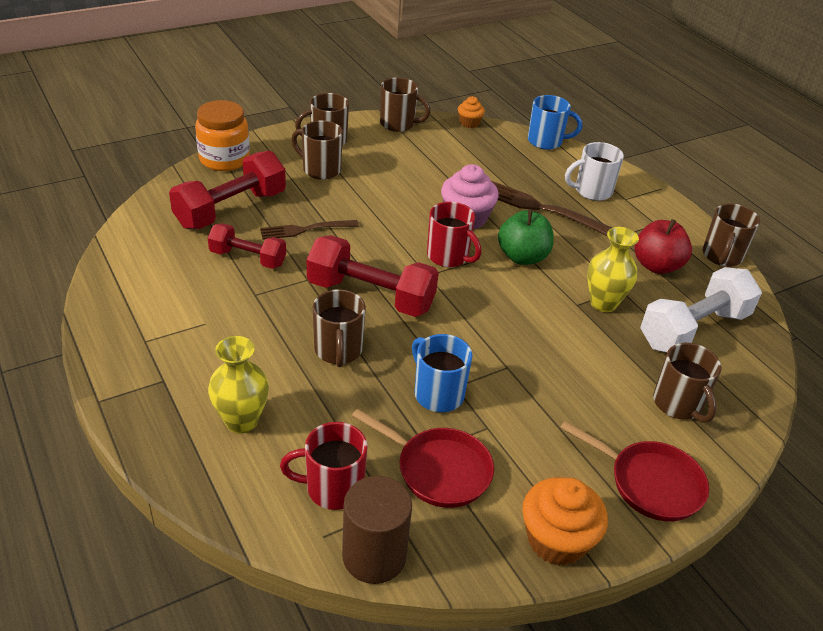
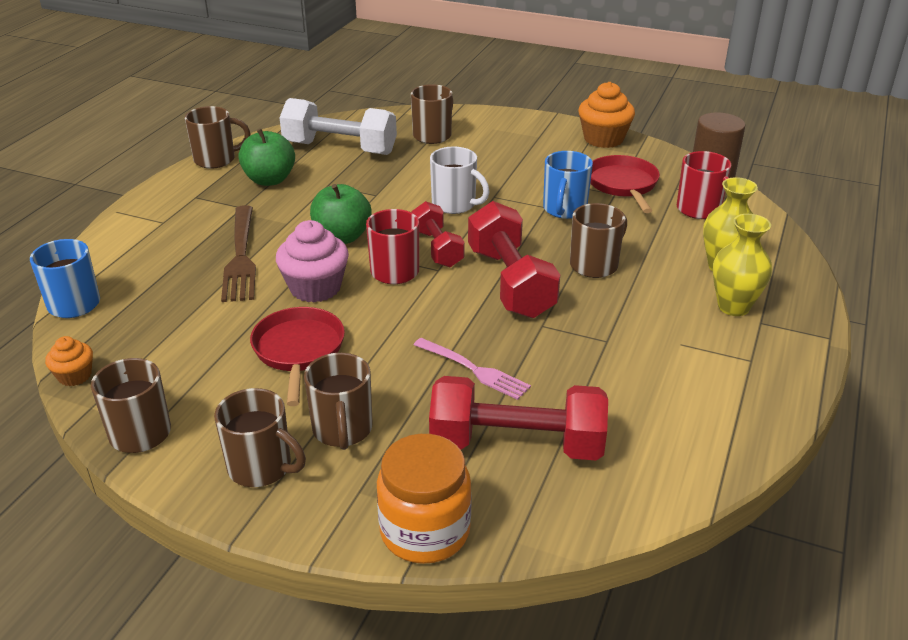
camera: 125 degrees left, 5 degrees down
(248, 258) = (570, 376): red dumbbell -> red dumbbell (437, 248)
(305, 229) = (474, 370): brown fork -> pink fork
(592, 191) = (169, 242): white mug -> white mug (455, 204)
(603, 303) = (358, 185): yellow vase -> yellow vase (733, 307)
(649, 483) = (516, 127): red pan -> red pan (298, 351)
(656, 266) = (269, 180): red apple -> green apple

